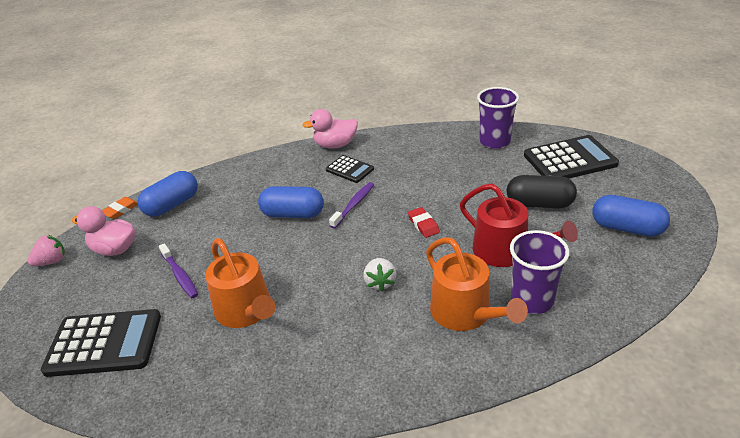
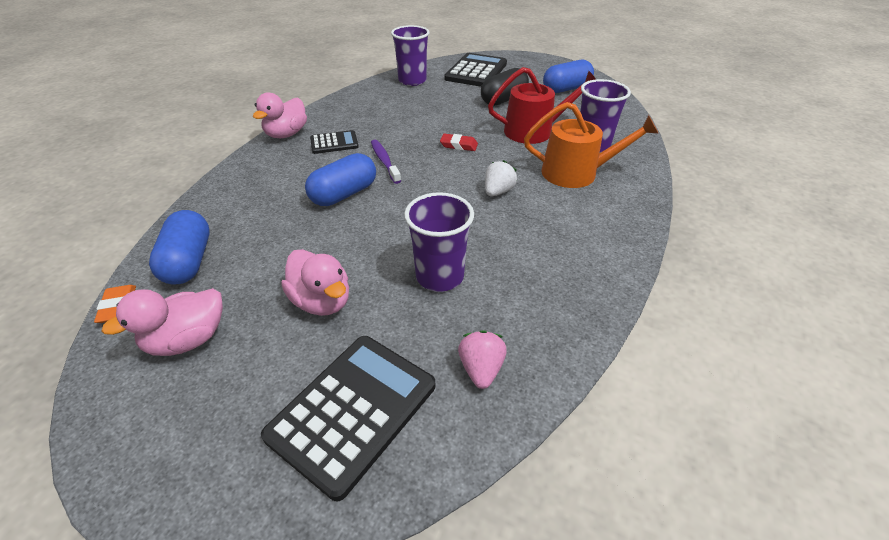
camera: 55 degrees left, 5 degrees up
(52, 261) = (105, 416): pink strawberry -> pink strawberry (481, 369)
(180, 275) = (322, 301): purple toothbrush -> pink duck
(246, 311) = (439, 276): orange watering can -> purple cup
(380, 282) = (498, 191): white strawberry -> white strawberry turned 90 degrees counterclockwise

